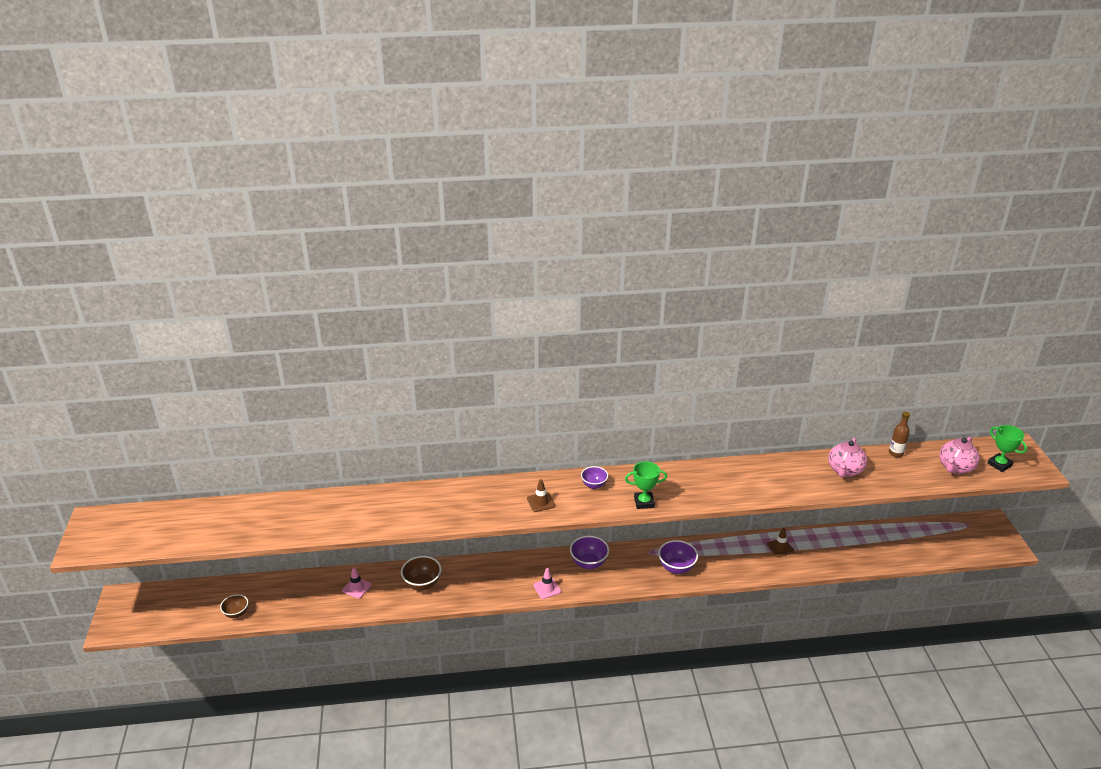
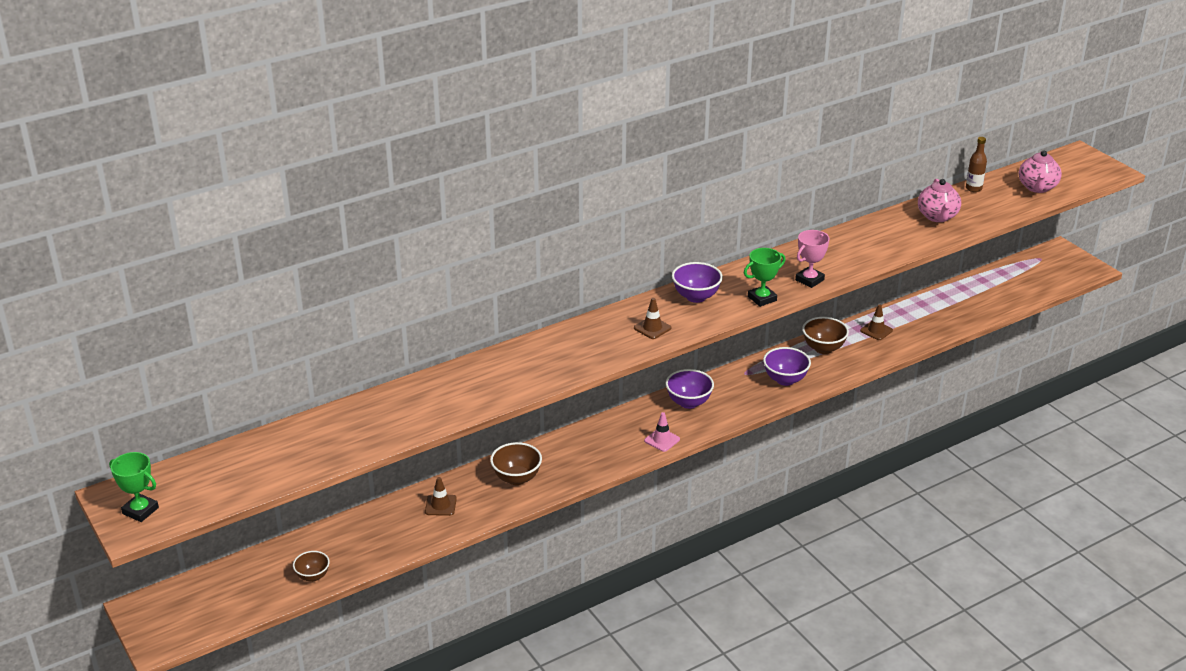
camera: 25 degrees left, 0 degrees up
(356, 588) = (440, 505): pink traffic cone -> brown traffic cone
(594, 485) = (696, 297): purple bowl -> purple bowl, size x1.53
(694, 497) = (809, 280): none -> pink trophy
(725, 550) = (823, 348): none -> brown bowl
(999, 464) = (1074, 174): green trophy -> green trophy (140, 511)

